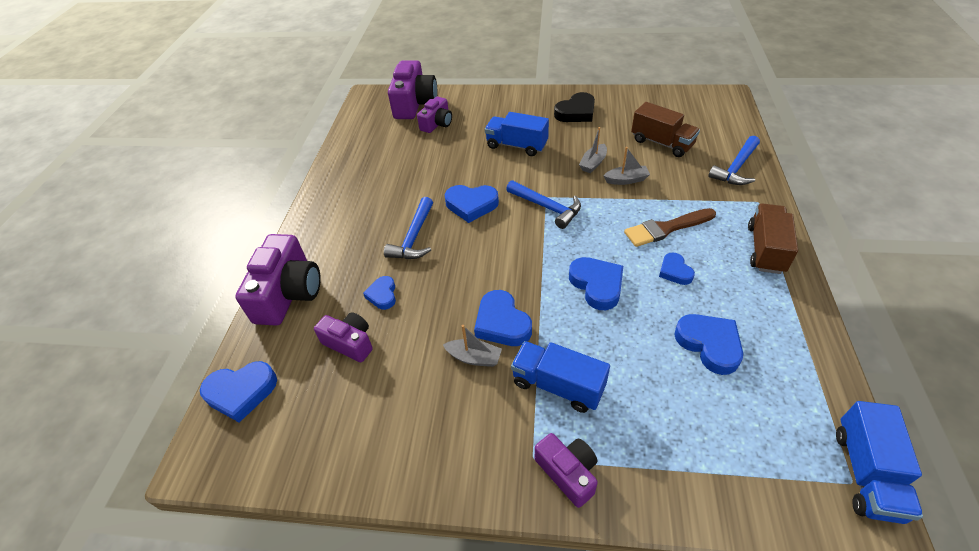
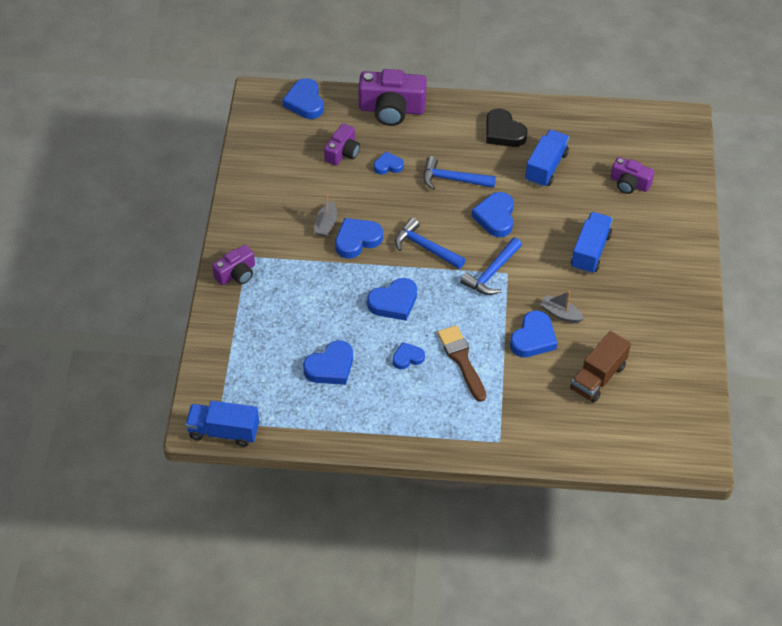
camera: 85 degrees right, 5 degrees up
(414, 103) = (669, 161): purple camera -> none
(558, 385) = (300, 272): blue truck -> blue truck (546, 167)
(576, 112) = (657, 306): black heart -> black heart (503, 132)
(626, 180) = (533, 338): grey boat -> blue heart
(736, 168) = (554, 435): blue hammer -> blue hammer (426, 247)
(765, 249) = (433, 430): brown truck -> none

